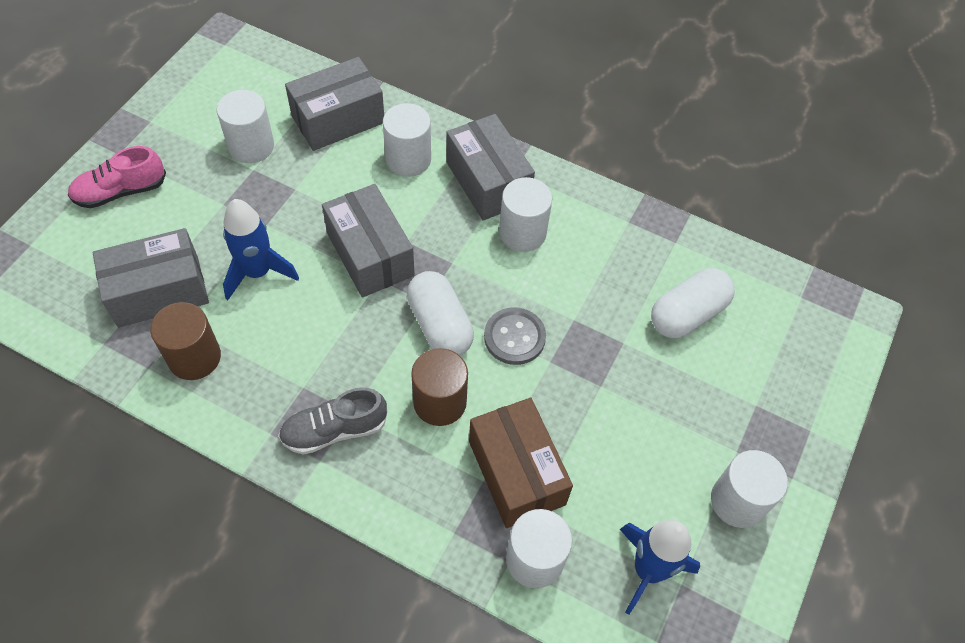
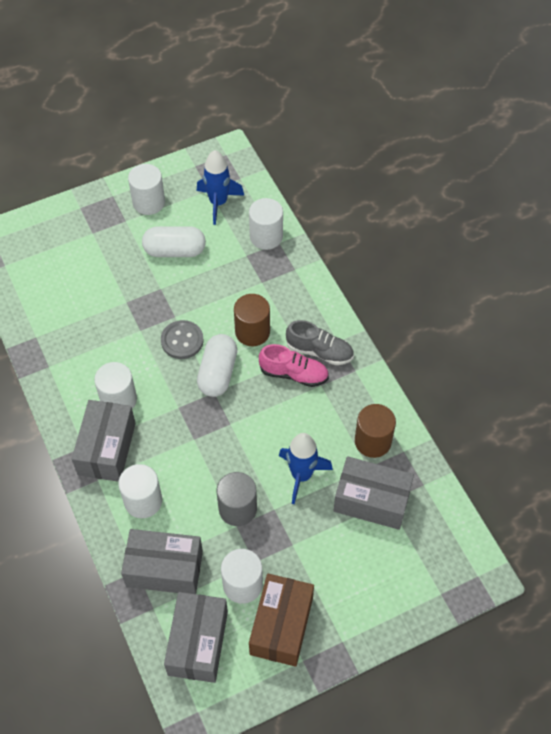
camera: 140 degrees left, 0 degrees up
(121, 191) = (357, 602): pink shoe -> pink shoe (293, 374)
(305, 204) = (237, 508): none -> grey cylinder
(370, 254) = (223, 444): grey box -> grey box (198, 643)
(516, 473) = (242, 275): brown box -> brown box (281, 626)
(687, 314) = (76, 294): white capsule -> white capsule (175, 251)

